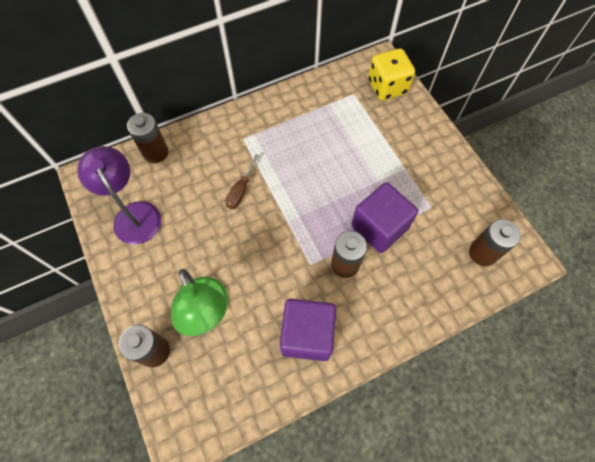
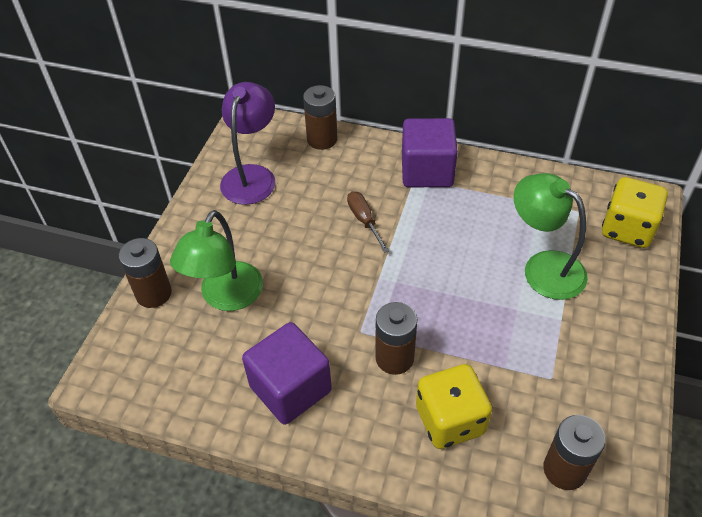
camera: 45 degrees right, 15 degrees down
(241, 190) = (364, 220): brown screwdriver -> brown screwdriver turned 90 degrees clockwise
(368, 143) = (543, 267): none -> green lamp
(379, 227) = (469, 353): purple cube -> purple cube (427, 171)
(407, 275) = (450, 420): none -> yellow dice

